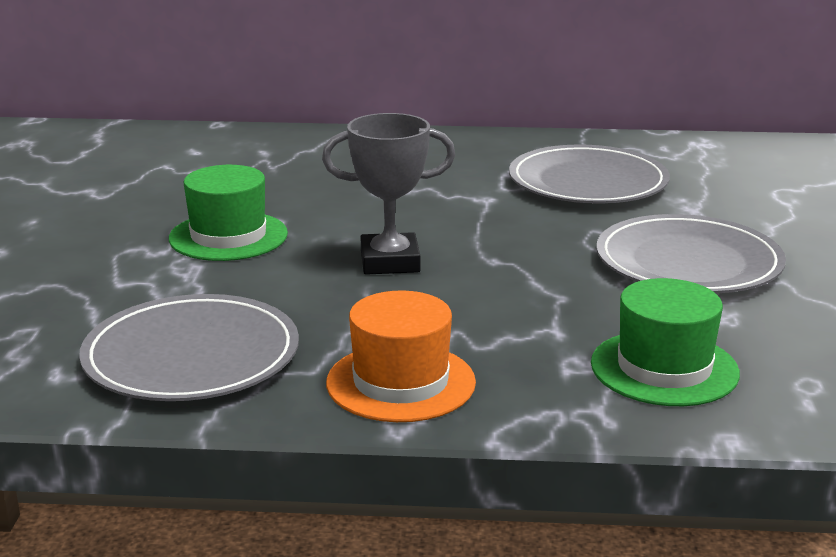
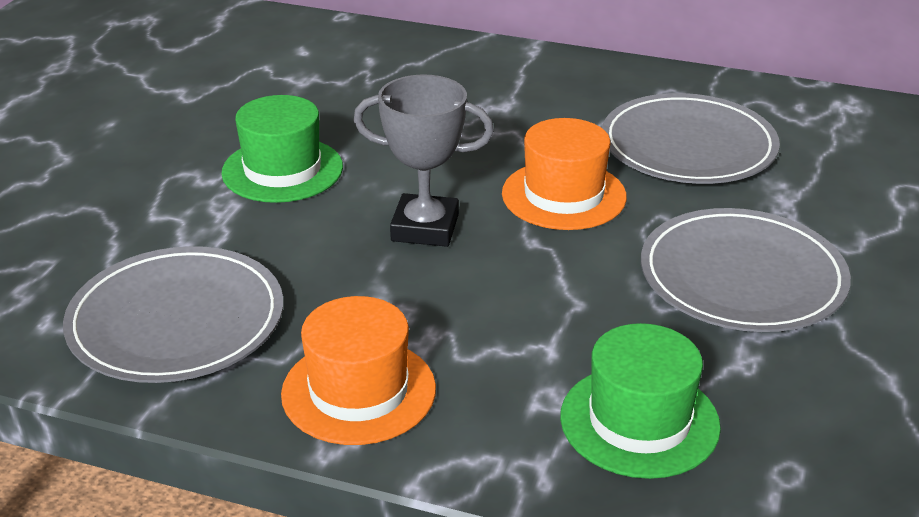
camera: 15 degrees right, 10 degrees up
(501, 226) = (564, 195): none -> orange hat

